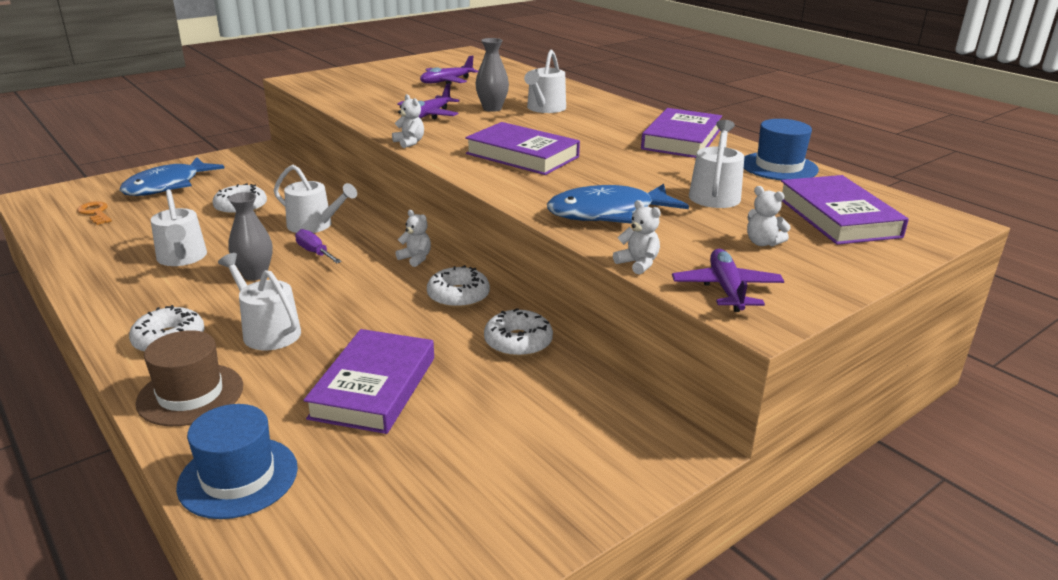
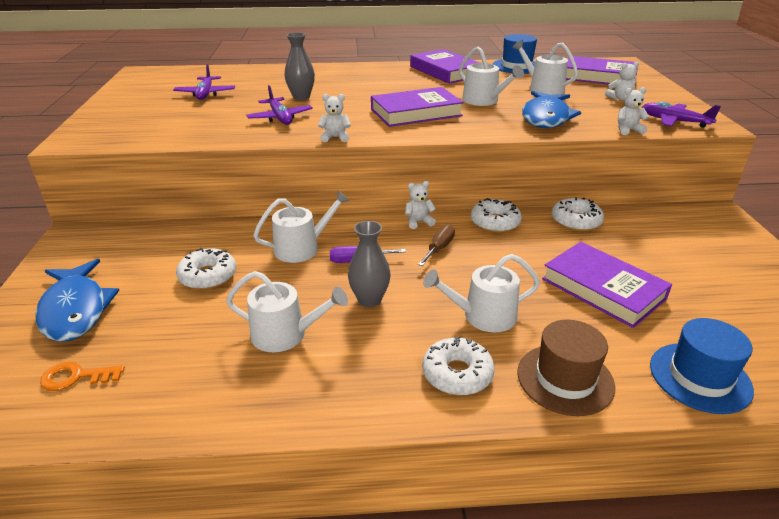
camera: 55 degrees left, 5 degrees up
(373, 281) = (439, 248): none -> brown screwdriver
(545, 108) = (329, 84): white watering can -> white watering can (483, 101)

